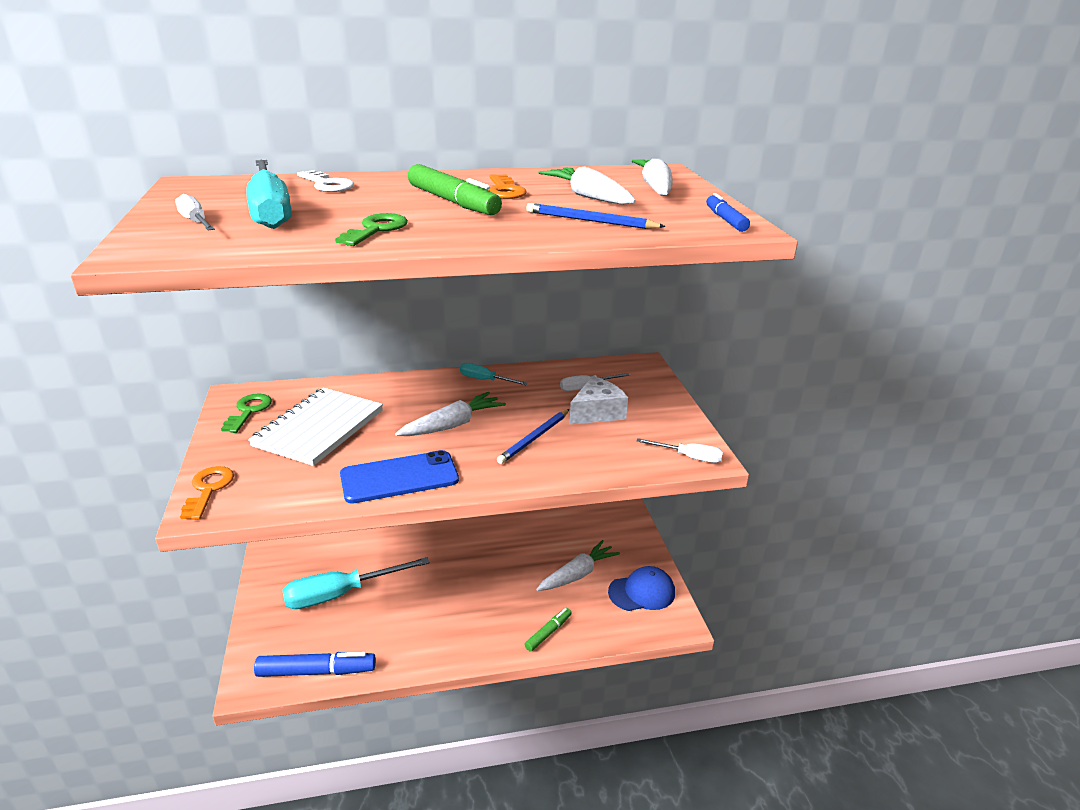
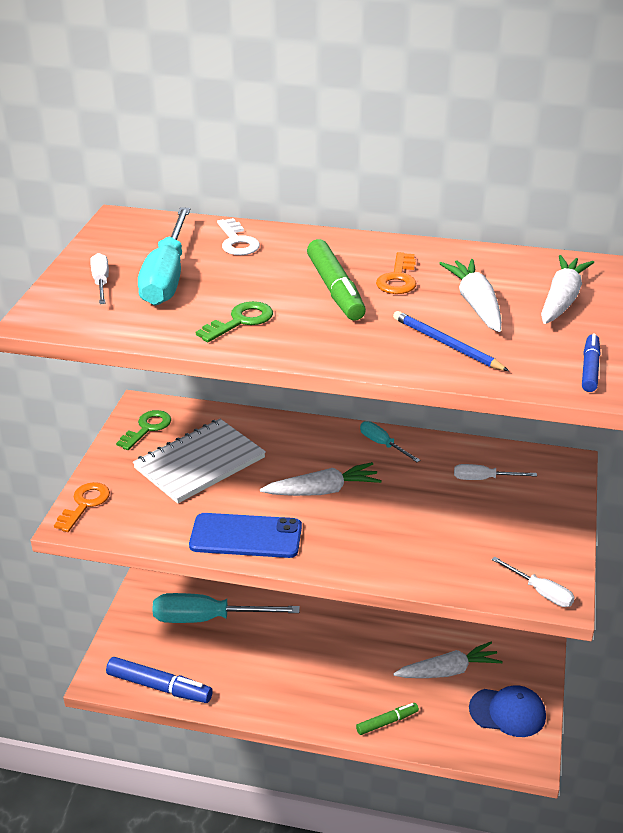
camera: 25 degrees right, 5 degrees up
(534, 438) = (394, 527): blue pencil -> none
(597, 412) = (476, 513): white cheese -> none

